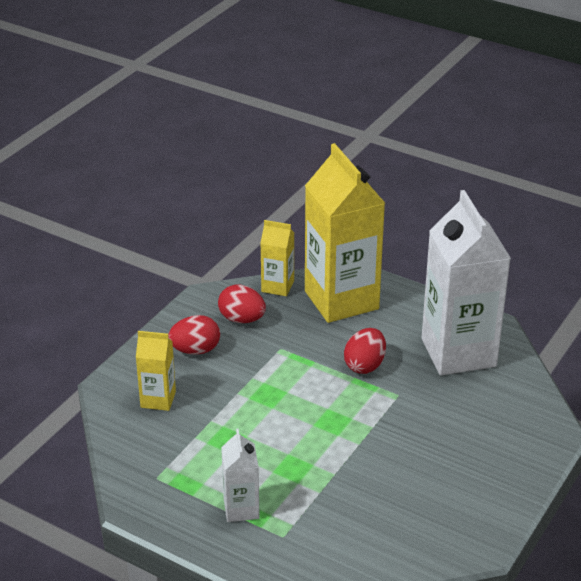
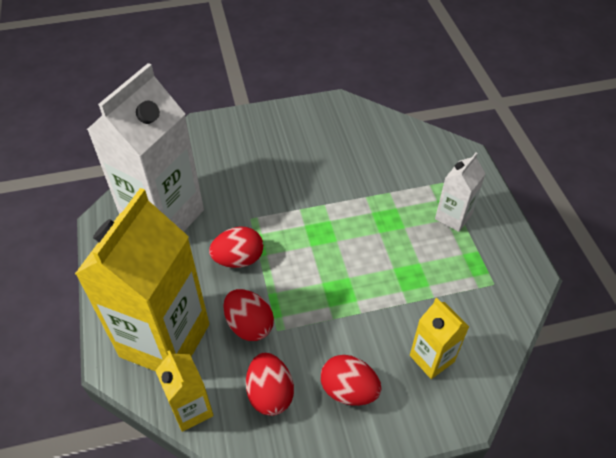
camera: 135 degrees left, 15 degrees up
(301, 338) = (249, 325): none -> red egg

